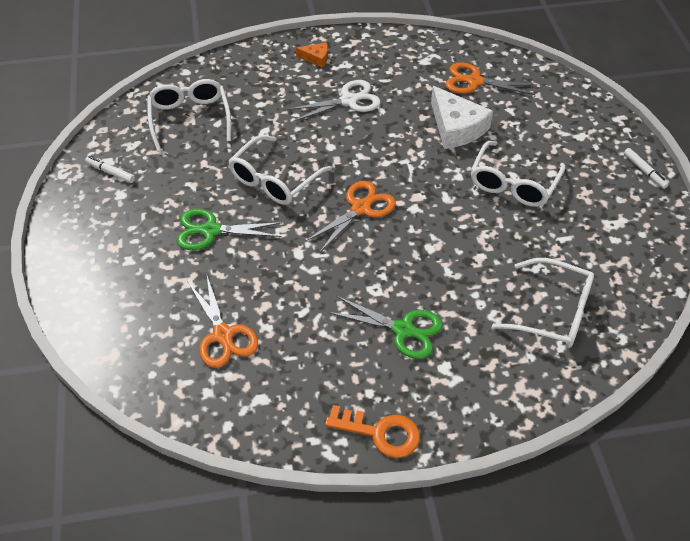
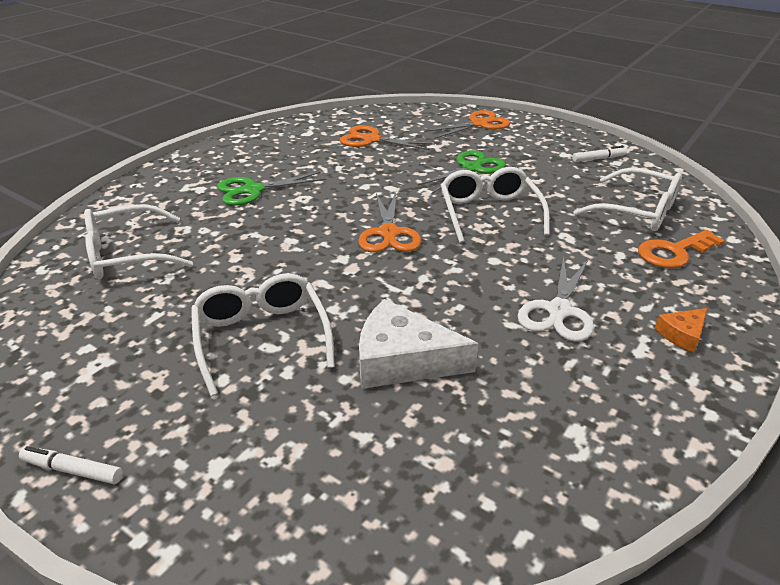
camera: 135 degrees right, 15 degrees down
(380, 433) = (215, 151): orange key -> orange key (674, 252)
(474, 81) = (466, 449): orange scissors -> orange scissors (479, 124)

